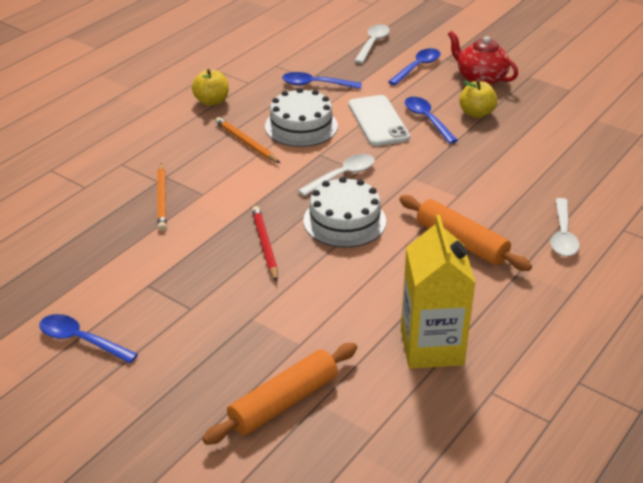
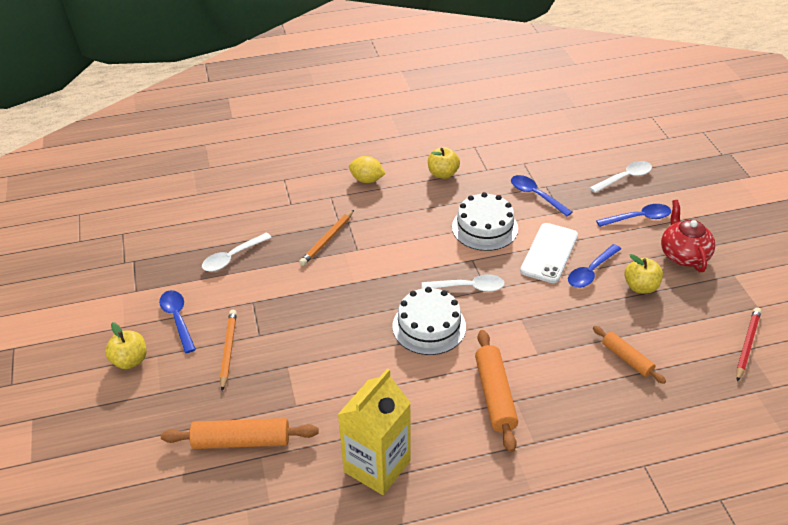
camera: 40 degrees right, 5 degrees up
(71, 404) = (130, 360): none -> yellow apple
(142, 135) = (367, 180): none -> yellow lemon
(246, 143) = (430, 222): orange pencil -> orange pencil (228, 350)
(265, 245) = (354, 314): red pencil -> red pencil (747, 344)
(427, 120) = (591, 272): blue spoon -> blue spoon turned 150 degrees counterclockwise
(526, 166) = (627, 359): none -> orange rolling pin
(562, 235) = (584, 438): white spoon -> white spoon (232, 257)

